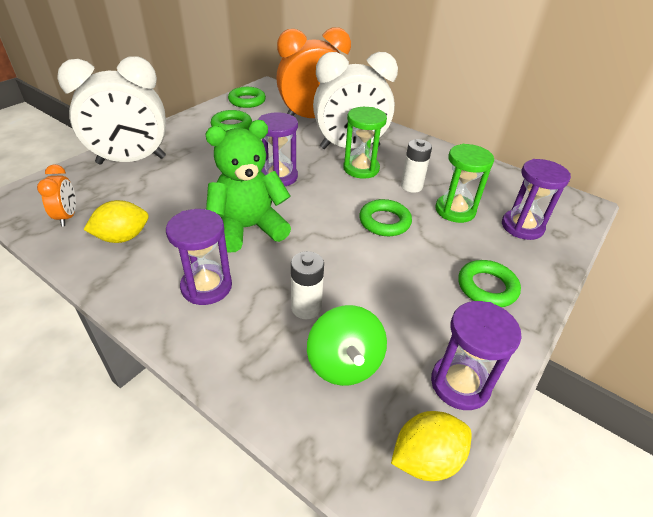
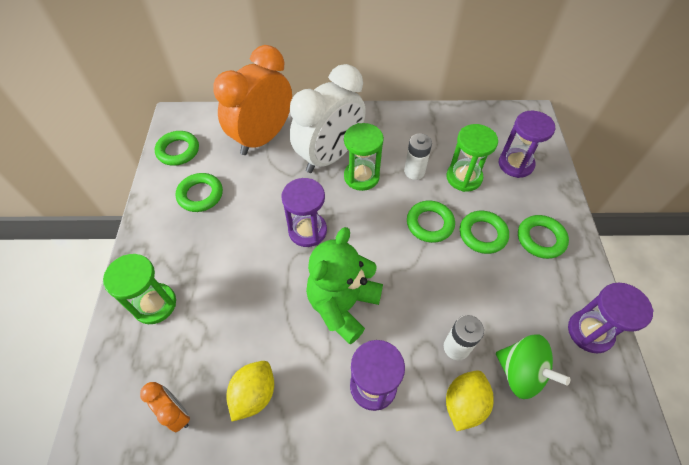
camera: 35 degrees left, 15 degrees up
(131, 161) = (155, 304): white clock -> green hourglass
(426, 458) = (617, 400): yellow lemon -> yellow lemon (464, 404)
(427, 253) = (482, 234): none -> green ring

